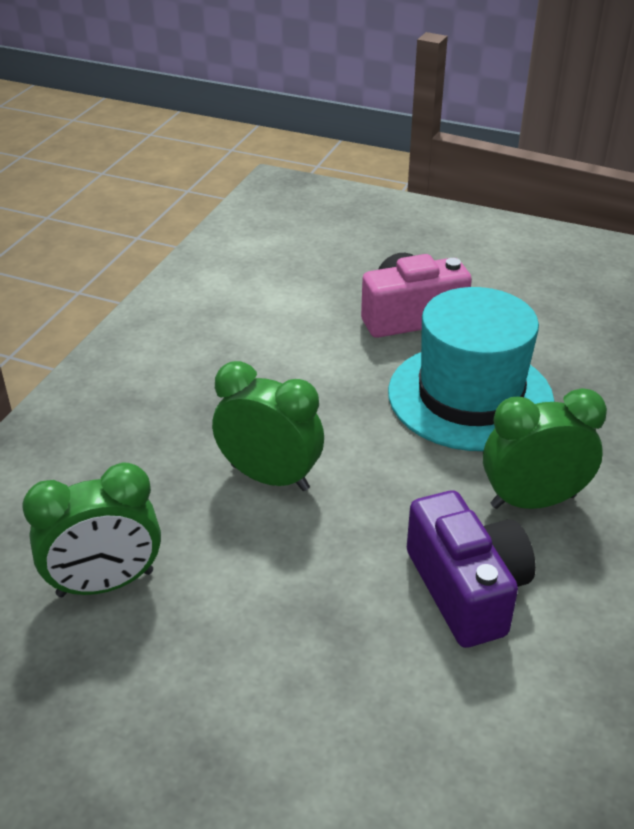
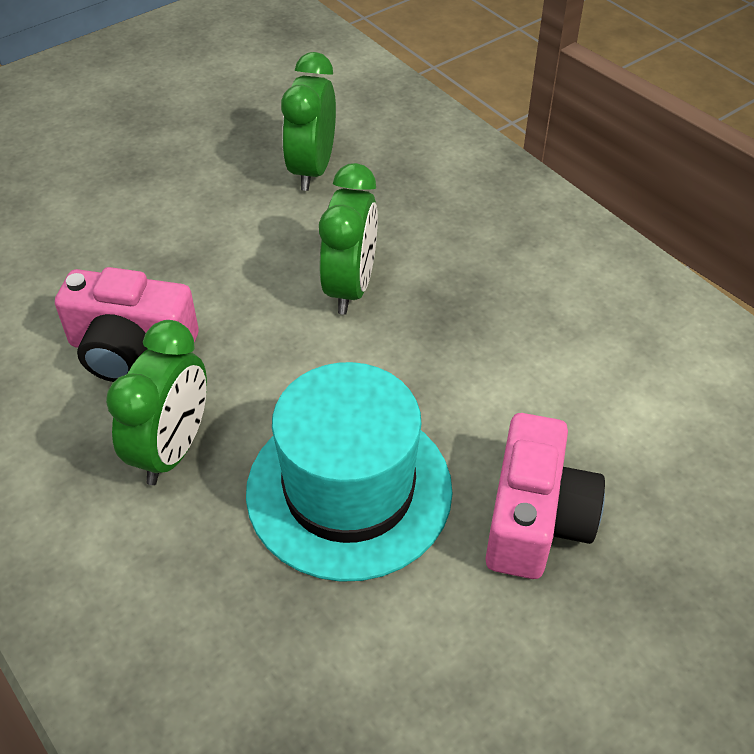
camera: 120 degrees right, 10 degrees up
(270, 477) = (350, 287): green clock -> green clock turned 45 degrees counterclockwise
(467, 589) = (131, 348): purple camera -> pink camera

